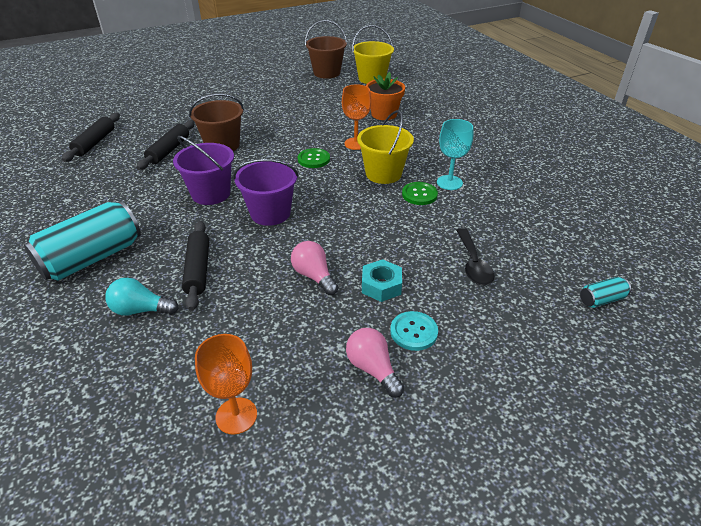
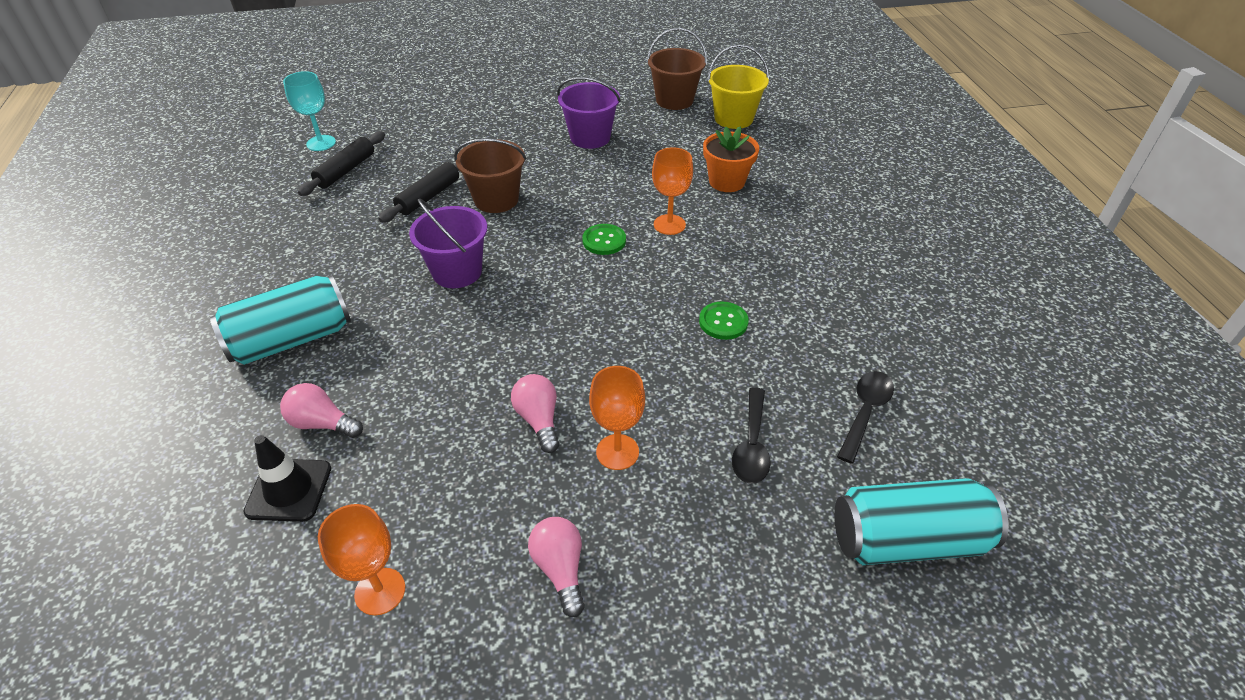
camera: 15 degrees right, 5 degrees up
(130, 361) = (289, 490): none -> black traffic cone
(141, 310) = (322, 423): turquoise light bulb -> pink light bulb
(198, 269) = (404, 381): black rolling pin -> none
(270, 213) = (519, 315): purple bucket -> purple bucket (590, 137)
(381, 285) = (617, 452): turquoise nut -> orange goblet
(383, 174) = (687, 279): yellow bucket -> none
(413, 332) = (631, 529): turquoise button -> none
(449, 182) = (772, 310): turquoise goblet -> turquoise goblet (321, 143)
(538, 231) = (865, 412): none -> black spoon
(601, 300) = (907, 540): turquoise can -> turquoise can, size x2.30

